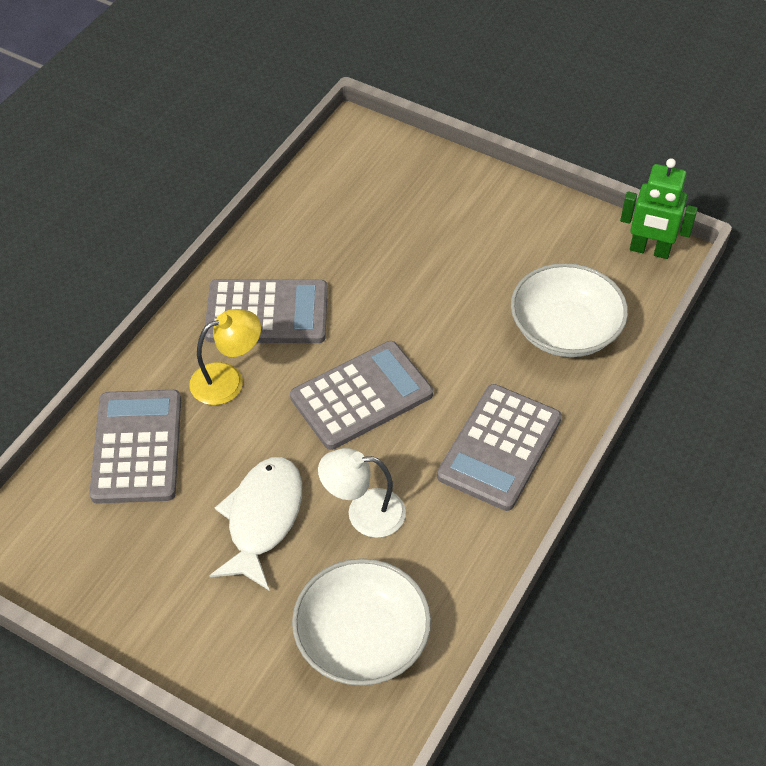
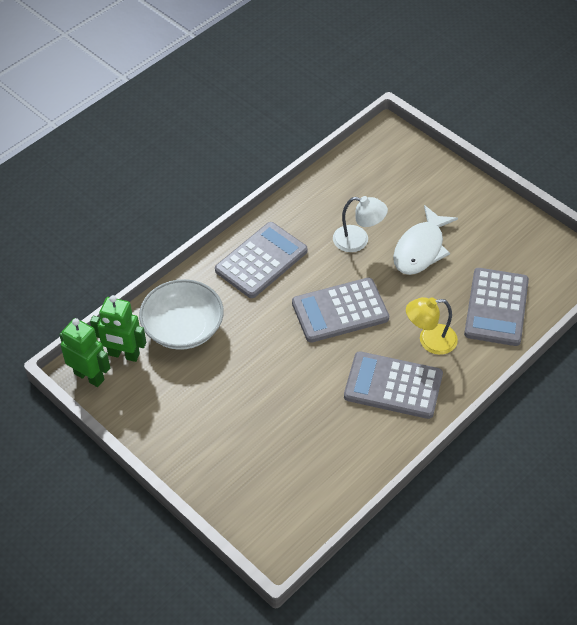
camera: 165 degrees left, 0 degrees up
(362, 639) = (376, 179): white bowl -> none
(623, 282) = (123, 355): none -> green robot

